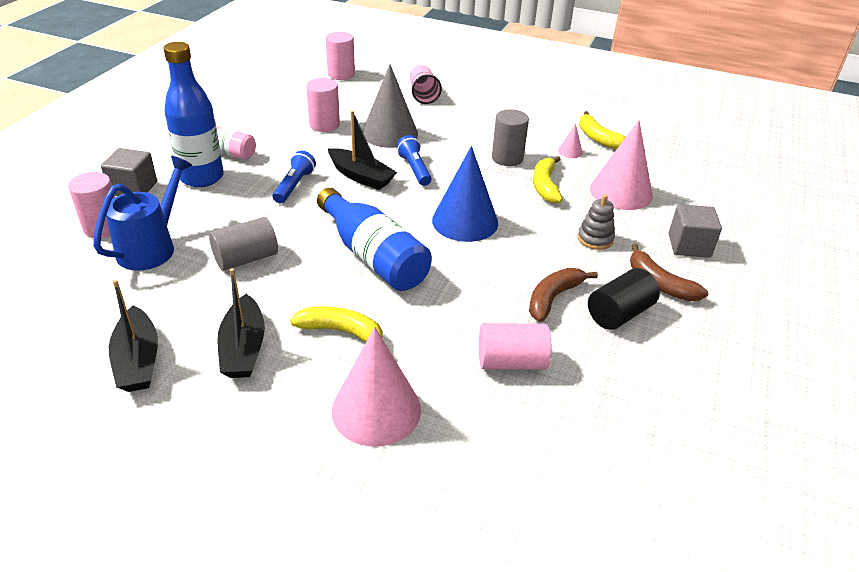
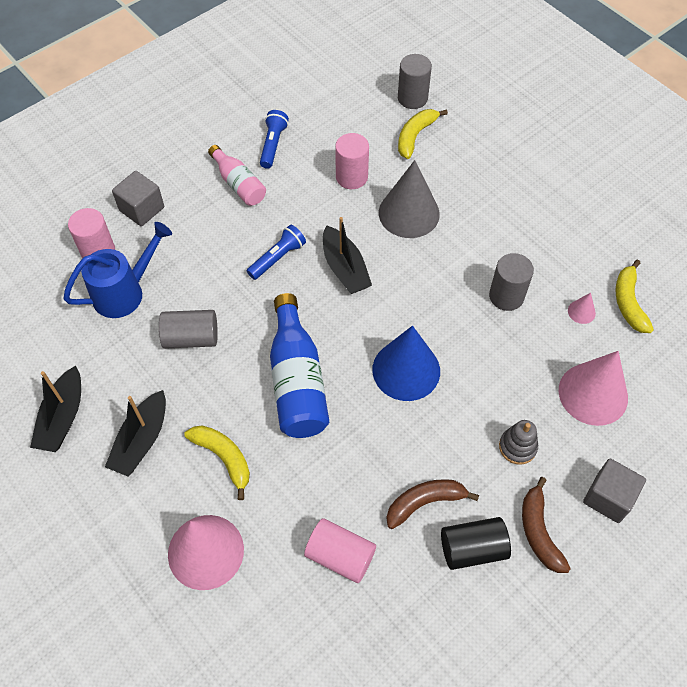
camera: 30 degrees right, 20 degrees up
(202, 177) = (204, 215): blue bottle -> none
(341, 74) = (412, 98): pink cylinder -> grey cylinder
(414, 169) = (402, 277): blue flashlight -> blue flashlight (273, 145)
(423, 95) = (480, 162): pink cup -> none
(545, 186) = (518, 353): yellow banana -> yellow banana (415, 136)

